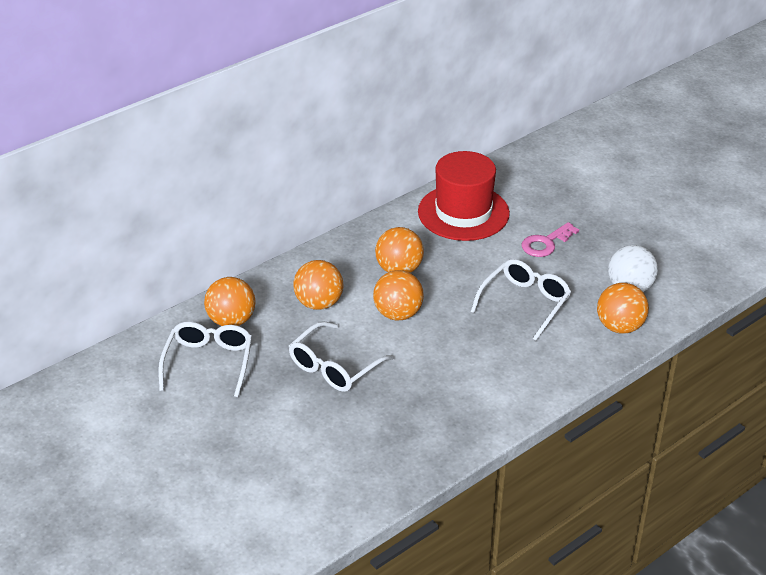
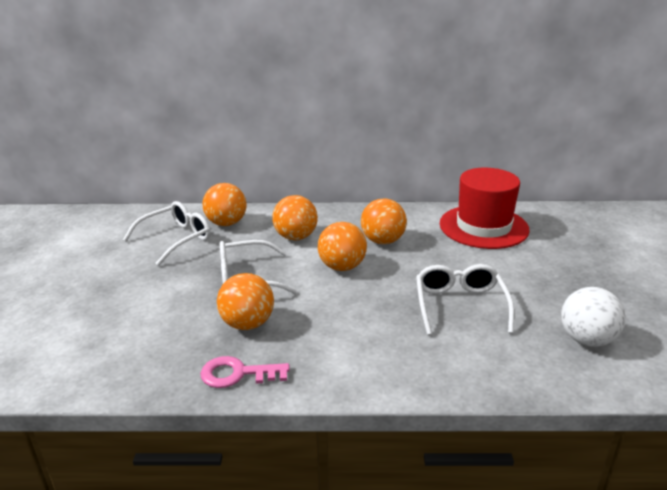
camera: 40 degrees right, 10 degrees down
(525, 303) = (460, 305): white glasses -> white glasses turned 75 degrees counterclockwise
(546, 243) = (535, 272): pink key -> pink key (237, 374)
(619, 326) = (537, 367): orange ball -> orange ball (247, 324)

